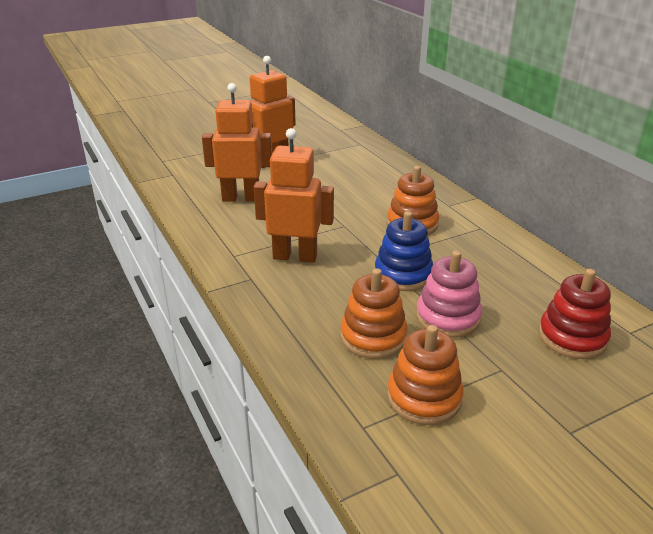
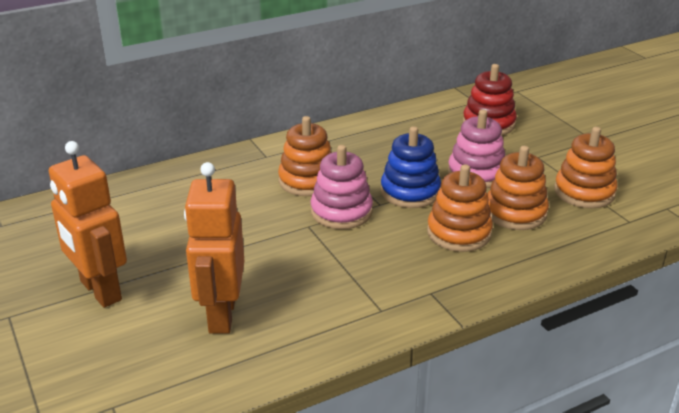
camera: 90 degrees left, 0 degrees up
(295, 256) = (380, 261): orange robot -> none
(335, 298) = (459, 233): none -> orange stacking toy
(365, 239) = (341, 212): none -> pink stacking toy

